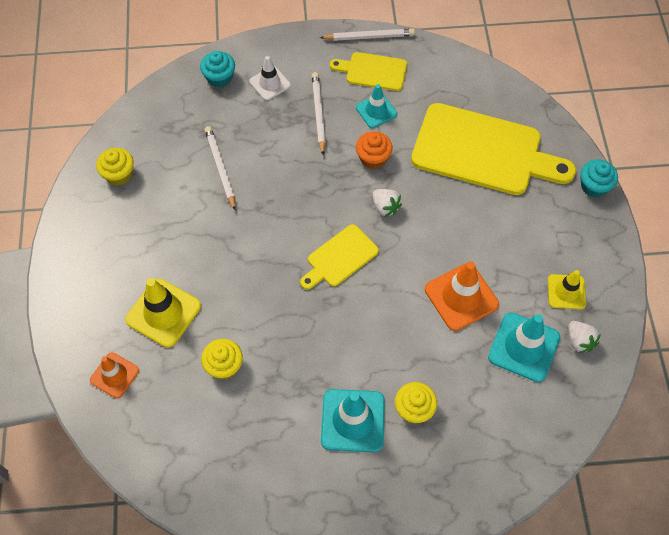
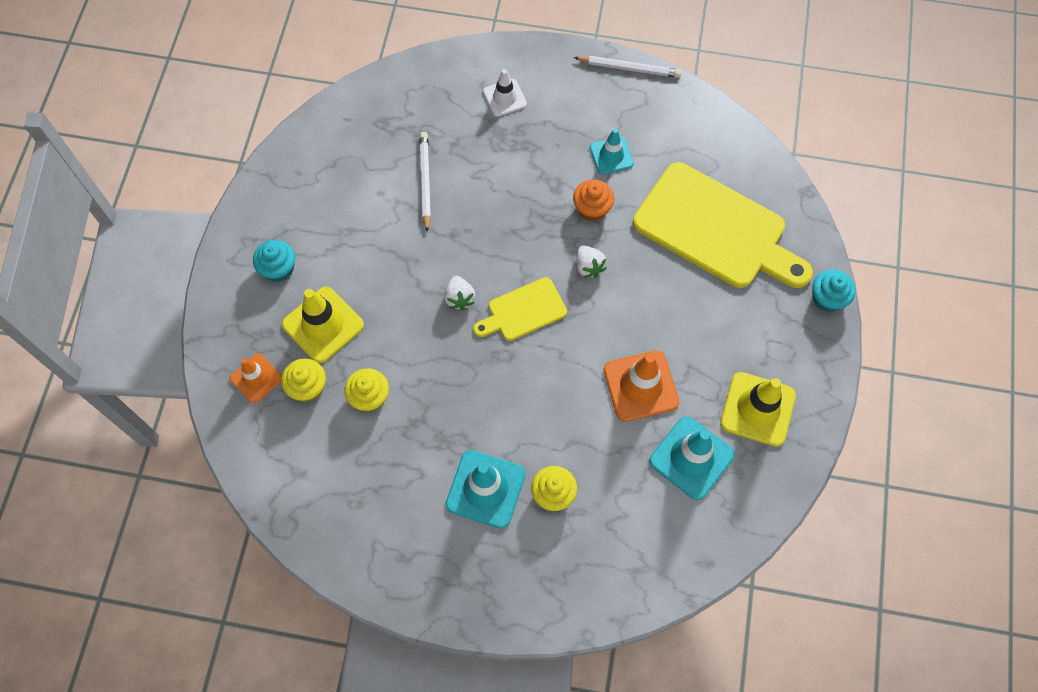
camera: 15 degrees right, 5 degrees up
(119, 174) = (317, 163): yellow cupcake -> yellow cupcake (307, 387)
(219, 78) = (452, 79): turquoise cupcake -> turquoise cupcake (278, 269)
(318, 113) = (547, 144): white pencil -> none
(373, 71) = (621, 109): yellow cutting board -> none
(566, 292) = (757, 409): yellow traffic cone -> yellow traffic cone, size x1.59
(579, 341) = (754, 467): white strawberry -> white strawberry (459, 298)

